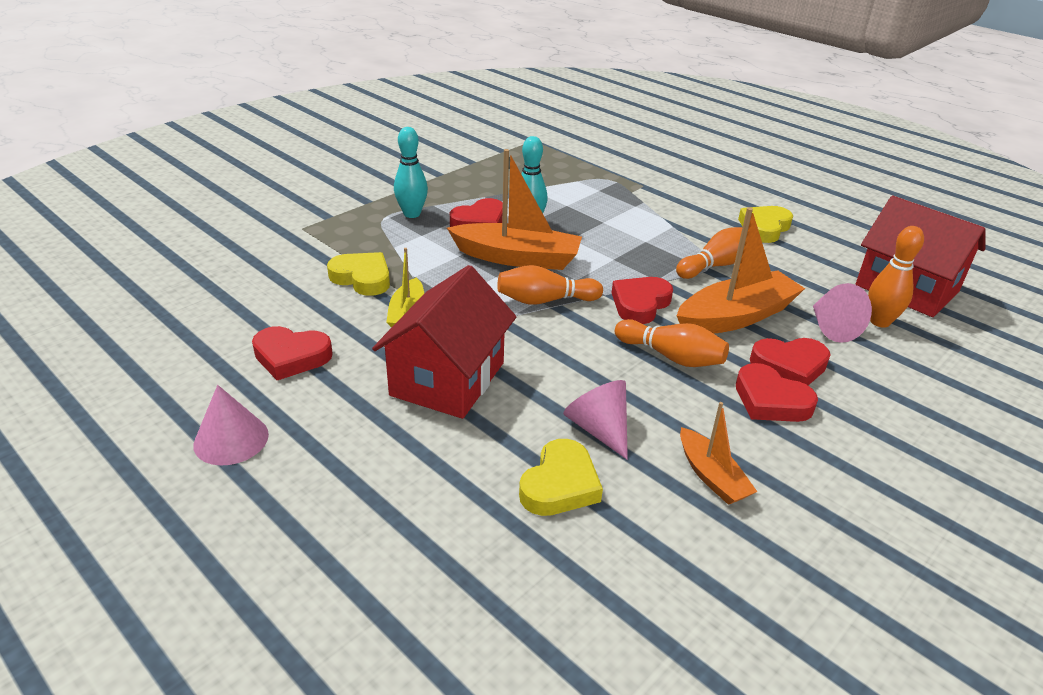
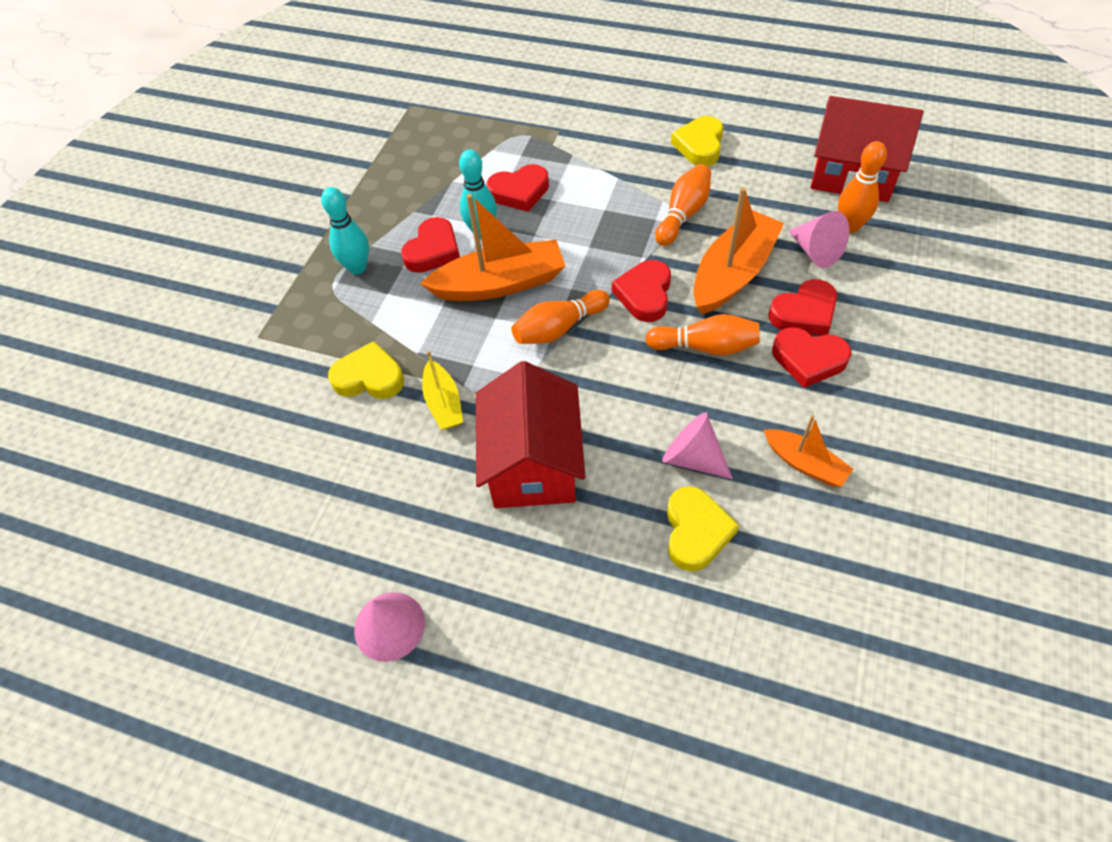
camera: 20 degrees left, 20 degrees up
(291, 357) = (373, 507): red heart -> red heart (519, 192)

